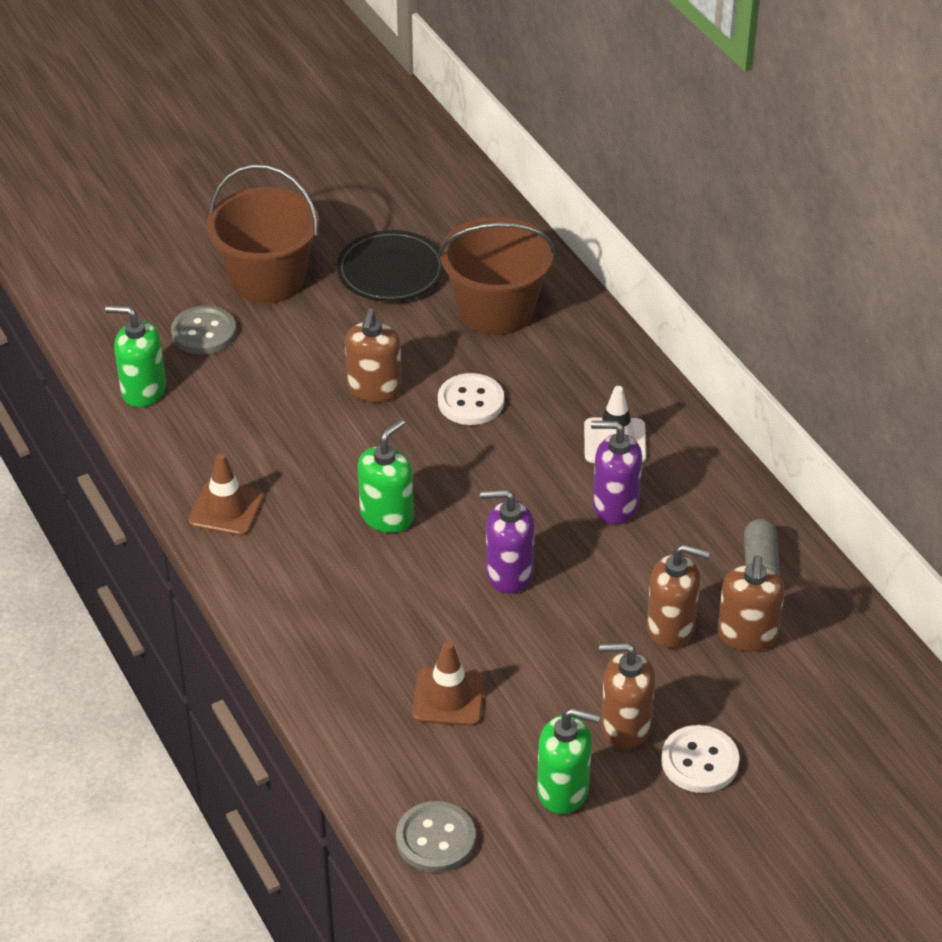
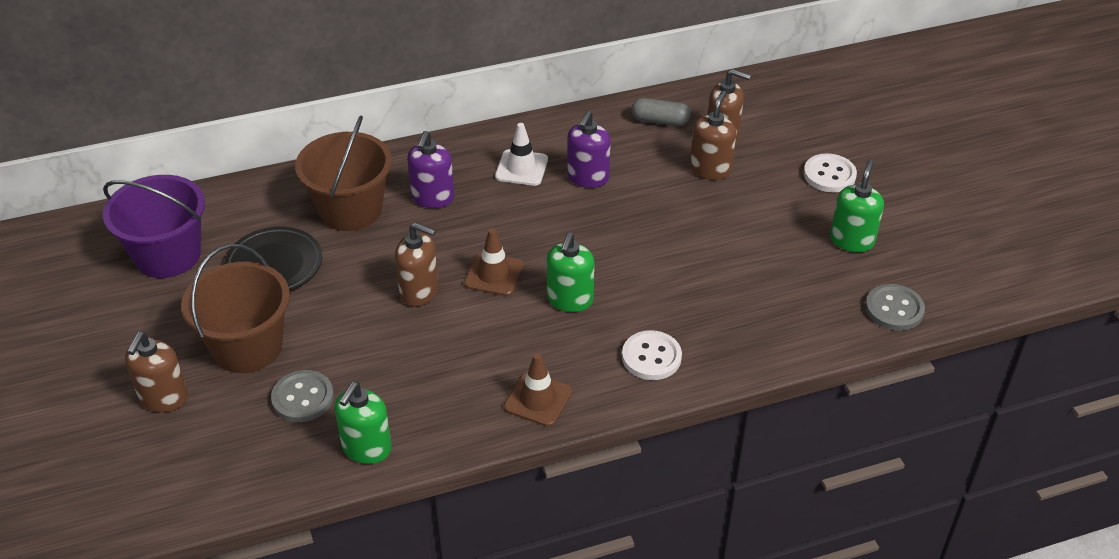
camera: 80 degrees left, 0 degrees up
(387, 516) = (570, 300): green soap dispenser -> green soap dispenser turned 120 degrees counterclockwise
(389, 194) = (168, 255): none -> purple bucket
(448, 697) = (763, 287): brown traffic cone -> brown traffic cone (494, 274)
(470, 401) = (453, 237): white button -> white button (651, 357)
(508, 573) = (645, 240): purple soap dispenser -> purple soap dispenser (432, 198)
(625, 726) = (797, 203): brown soap dispenser -> brown soap dispenser (163, 398)

